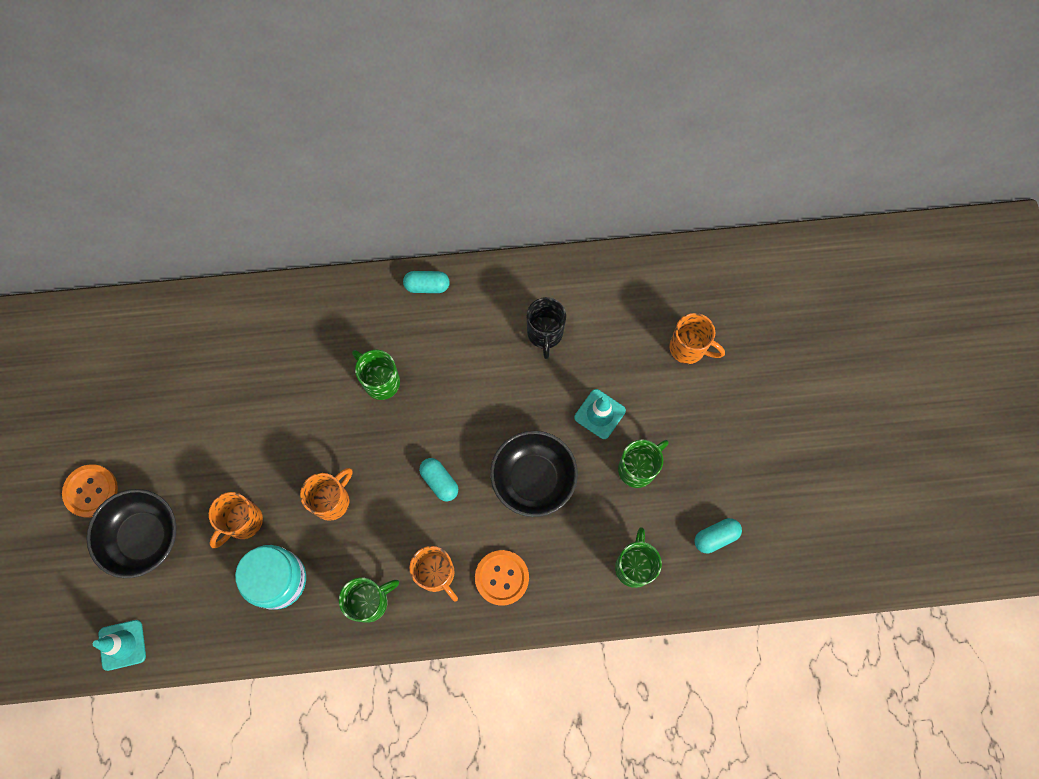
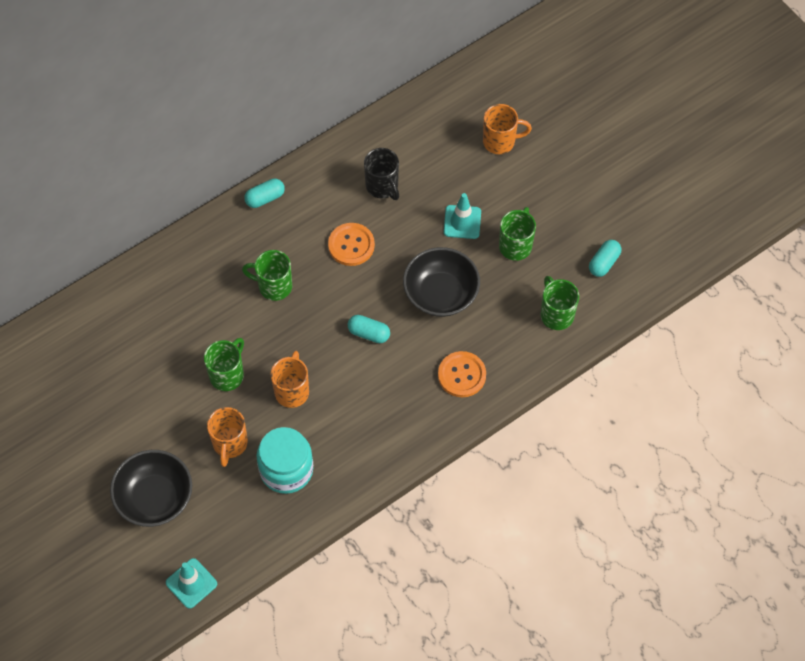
camera: 30 degrees left, 10 degrees down
(91, 491) = (87, 488): orange button -> orange button (351, 245)
(370, 601) = (370, 446): green mug -> green mug (227, 375)
(436, 574) = (409, 399): orange mug -> none

